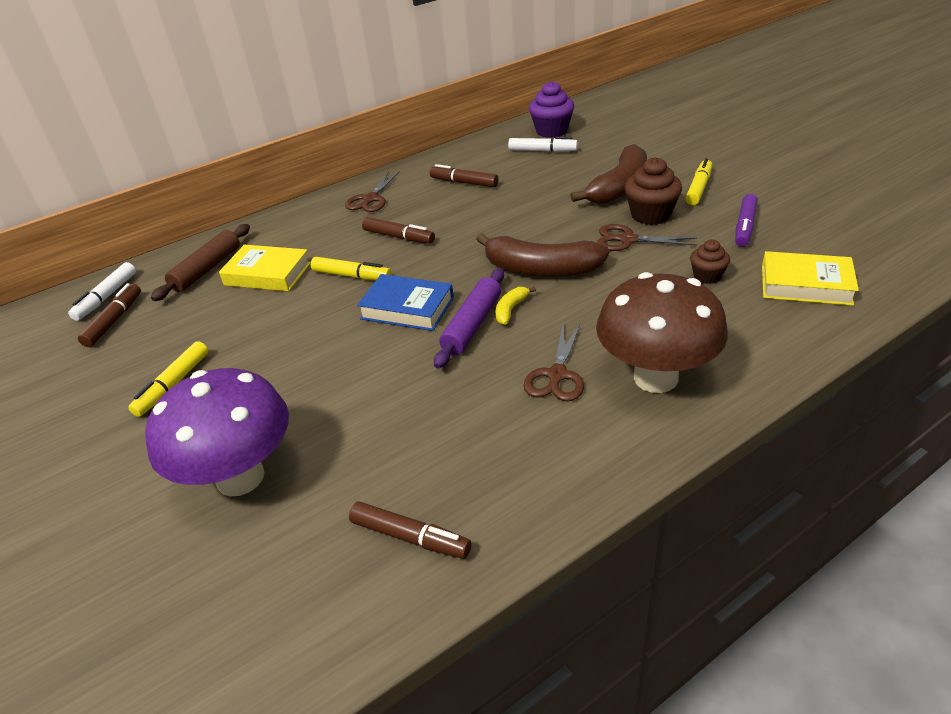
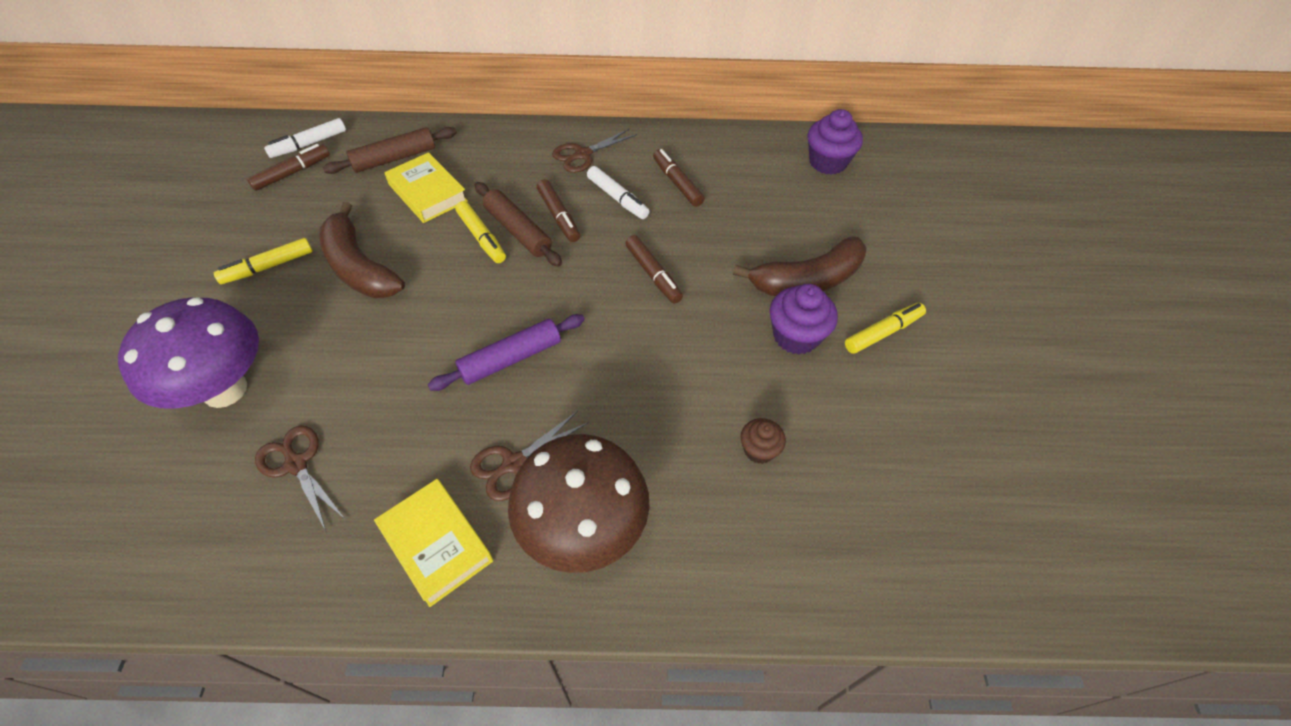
camera: 30 degrees right, 15 degrees up
(377, 259) = (517, 231): none -> brown rolling pin
(407, 308) = (484, 304): blue book -> none
(410, 537) = (263, 534): brown marker -> brown marker (653, 274)
(511, 310) = (556, 364): yellow banana -> none
(541, 269) = (628, 335): brown banana -> brown banana (359, 267)
(542, 151) = (789, 184): white marker -> white marker (617, 198)
(628, 240) = (739, 353): brown scissors -> brown scissors (296, 464)
(650, 215) = (796, 336): brown cupcake -> purple cupcake
(745, 226) = (868, 415): purple marker -> none
(805, 285) = (838, 531): yellow book -> yellow book (436, 544)

